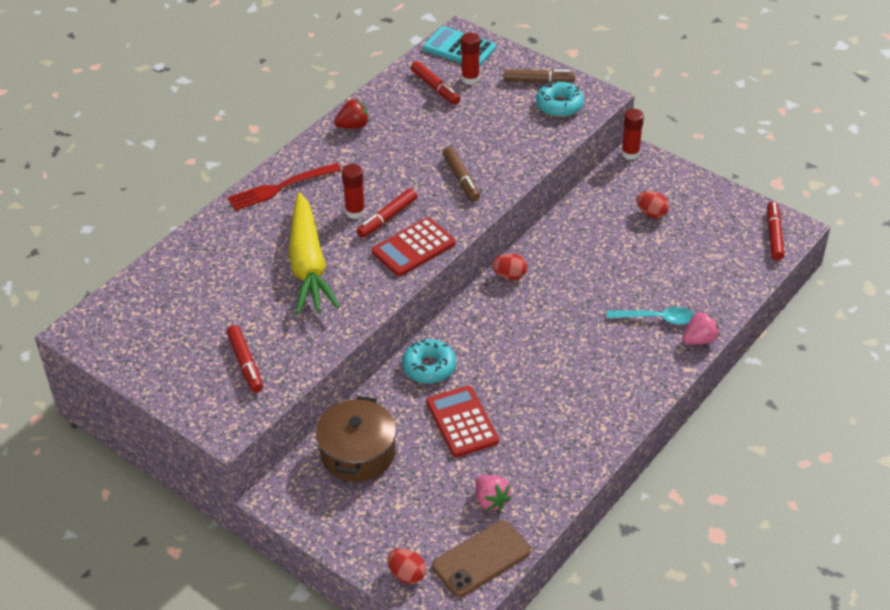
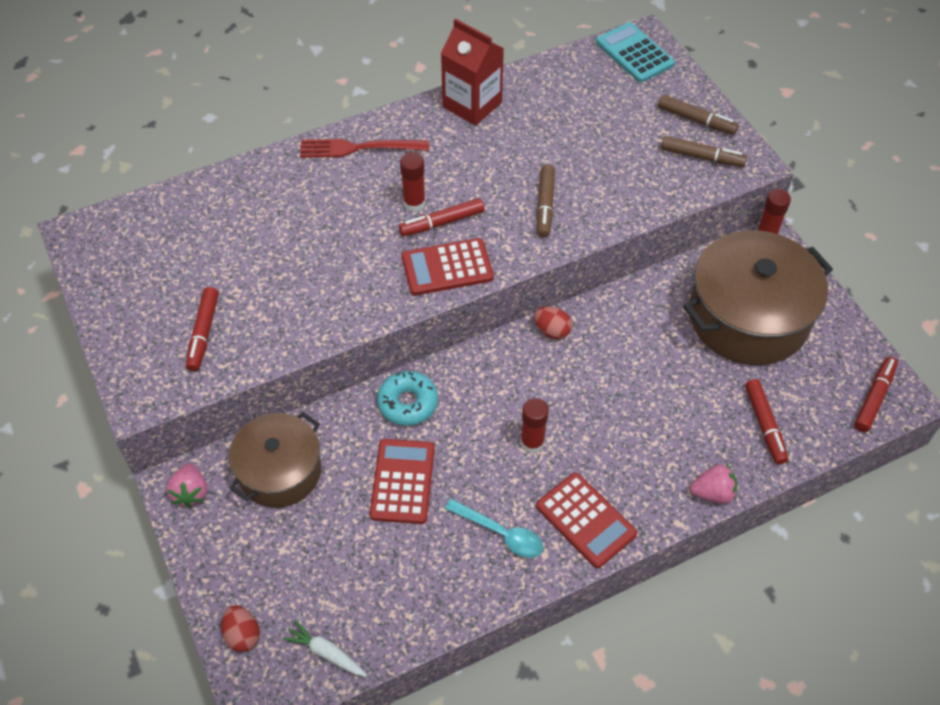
camera: 25 degrees right, 10 degrees up
(308, 265) = (332, 245): yellow carrot -> none
(353, 126) = (472, 104): red strawberry -> red carton
(435, 88) = (582, 90): red marker -> red marker (765, 425)
(470, 79) = (625, 92): red glue stick -> red glue stick (532, 442)
(481, 559) = (326, 653): brown phone -> white carrot
(491, 500) = (377, 588): pink strawberry -> pink strawberry (191, 492)
(559, 105) = (702, 157): turquoise donut -> brown marker
(619, 393) = (585, 520): none -> red calculator
(651, 214) = (748, 317): red egg -> brown pot
(657, 318) = (680, 447): turquoise spoon -> turquoise spoon (501, 533)

